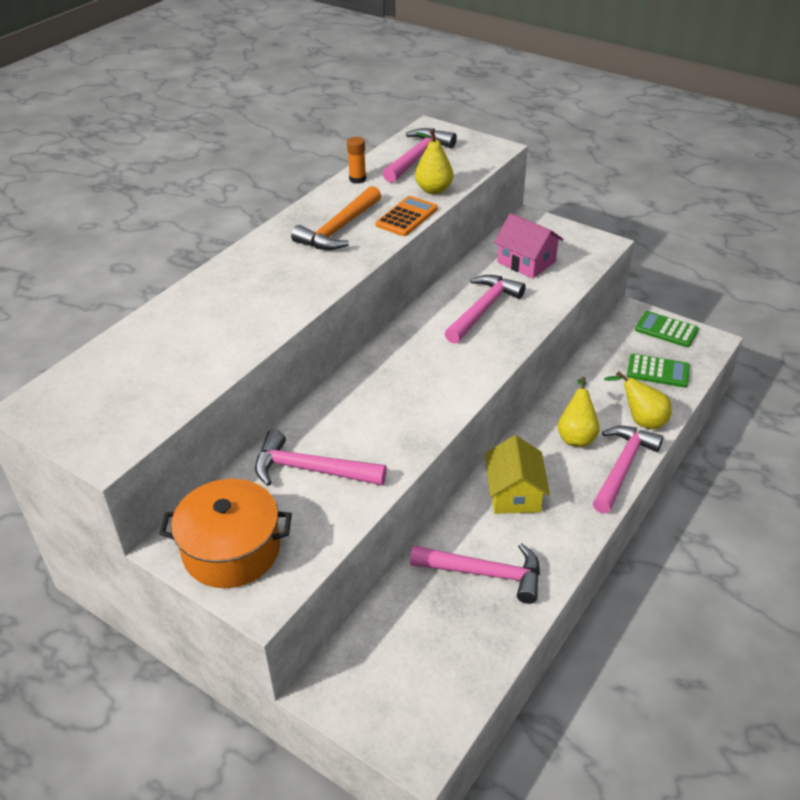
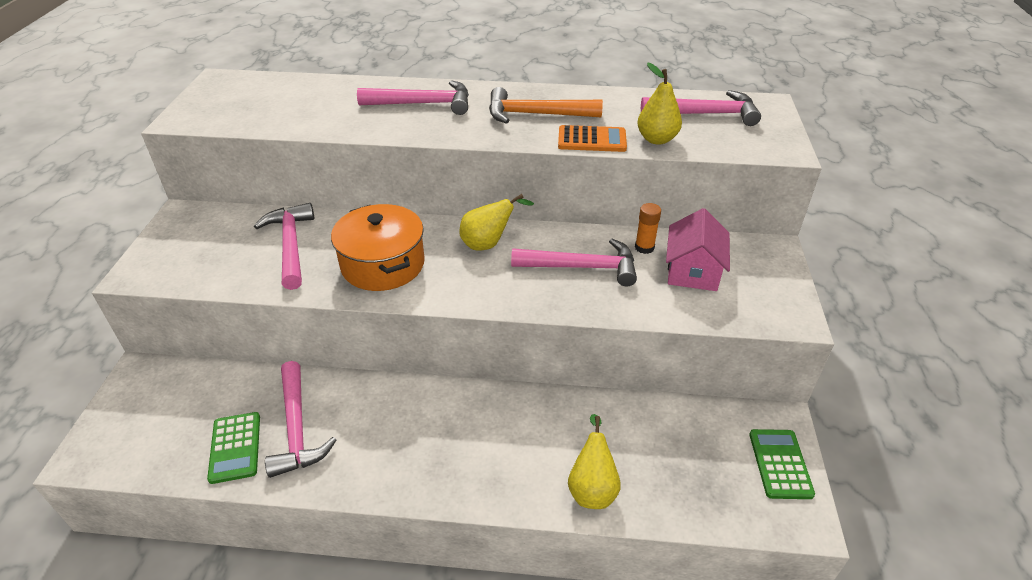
camera: 60 degrees right, 0 degrees up
(231, 550) = (186, 240): orange pot -> orange pot (383, 264)
(357, 179) = (627, 98): orange glue stick -> orange glue stick (644, 247)
(514, 493) = (411, 414): yellow house -> none
(576, 436) = (526, 436): yellow pear -> yellow pear (488, 244)
(622, 467) = (503, 494): pink hammer -> pink hammer (423, 104)
(658, 371) = (693, 478): green calculator -> green calculator (235, 447)

